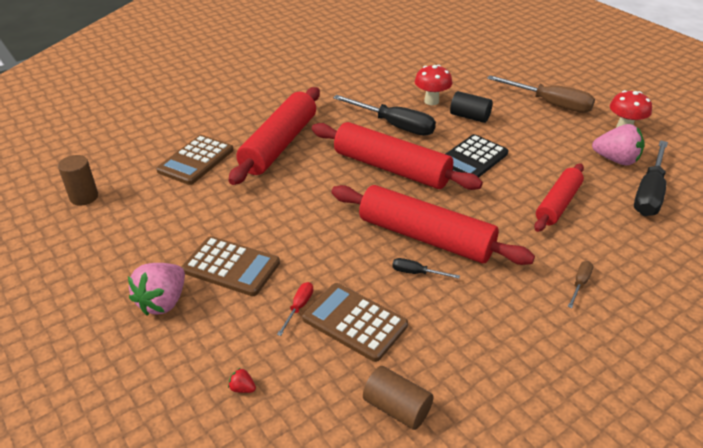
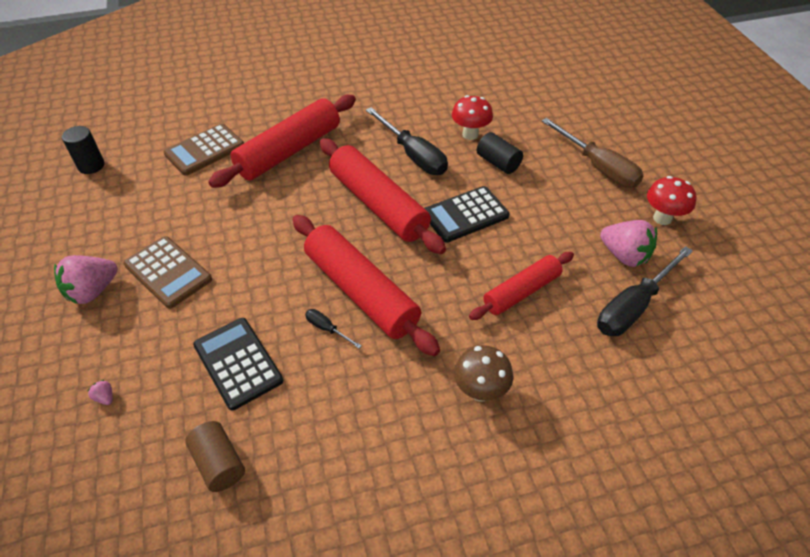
camera: 20 degrees right, 10 degrees up
(84, 197) = (91, 166): brown cylinder -> black cylinder
(242, 388) = (105, 397): red strawberry -> pink strawberry
(299, 307) = (199, 332): red screwdriver -> none
(354, 322) = (238, 363): brown calculator -> black calculator
(580, 284) = (480, 391): brown screwdriver -> brown mushroom

